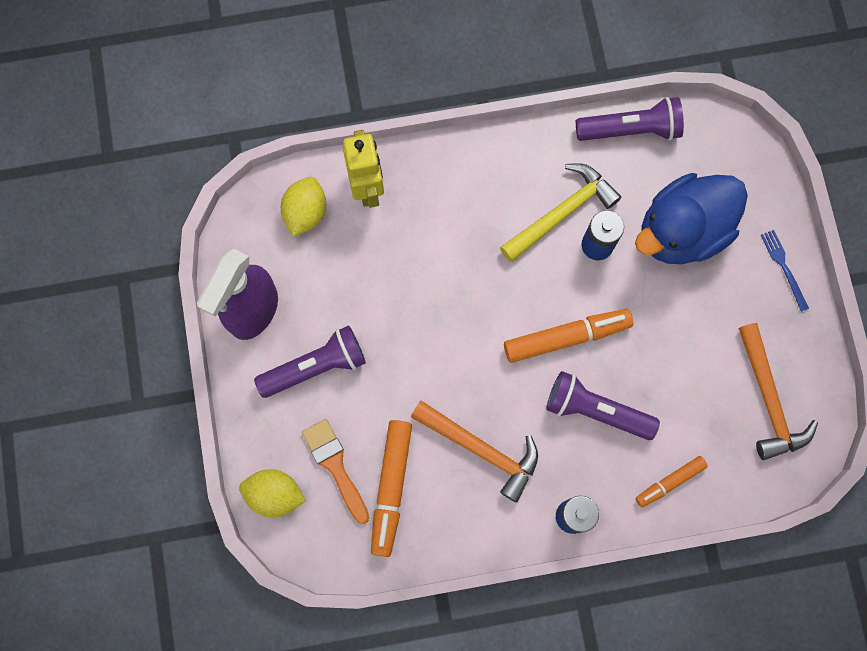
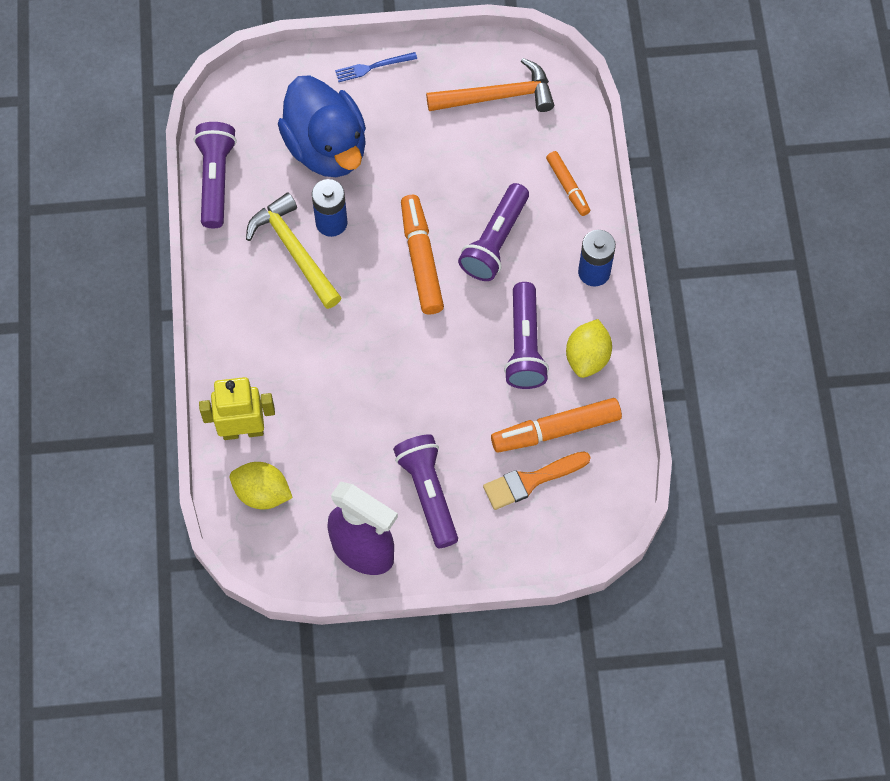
camera: 85 degrees left, 10 degrees down
(275, 494) = (555, 540): yellow lemon -> yellow lemon (587, 357)
(391, 488) = (556, 430): orange marker -> orange marker turned 150 degrees clockwise
(481, 449) = (524, 345): orange hammer -> purple flashlight

